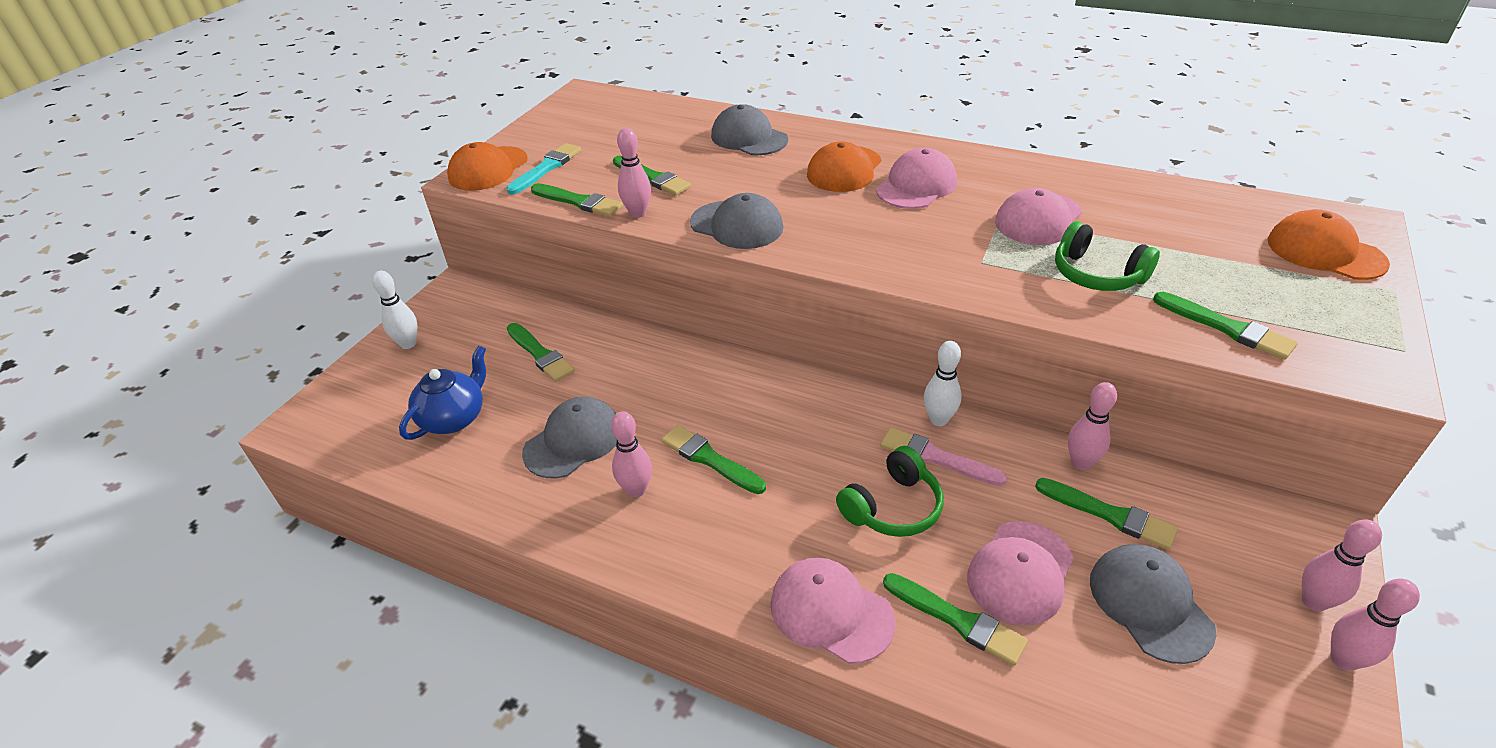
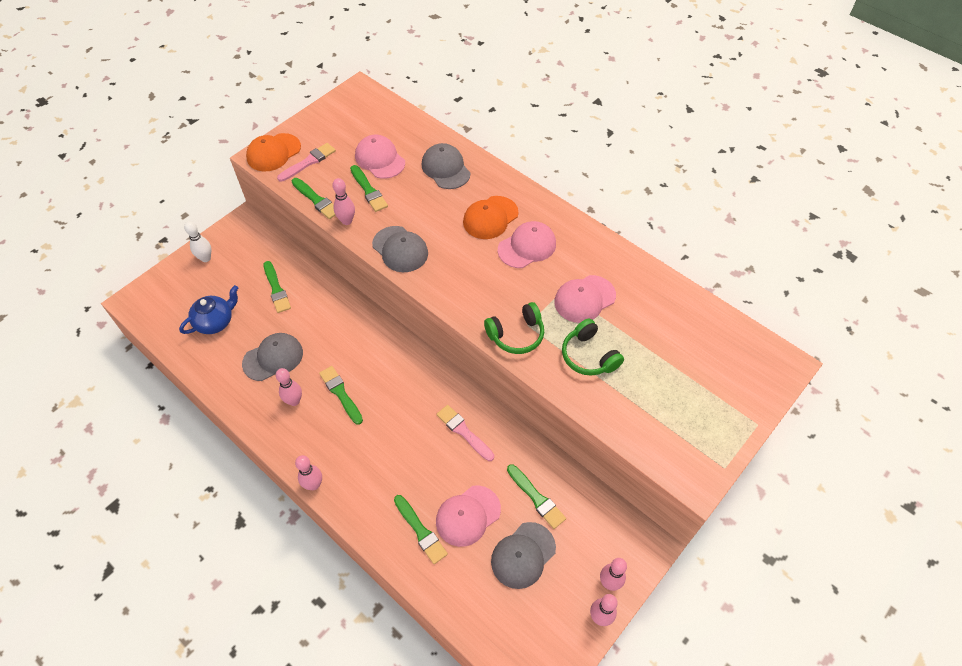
camera: 15 degrees right, 15 degrees up
(546, 168) = (308, 162): turquoise brush -> pink brush
(831, 612) = (360, 506): pink cap -> pink cap (380, 159)
(892, 507) = (423, 455): green headphones -> green headphones (516, 335)
(938, 419) = (479, 407): white bowling pin -> none
(1081, 463) = (542, 461): pink bowling pin -> pink bowling pin (314, 485)
(1150, 604) = (523, 555): grey cap -> grey cap turned 135 degrees counterclockwise
(1227, 328) = (635, 420): green brush -> none
(1325, 252) = (741, 381): orange cap -> none

